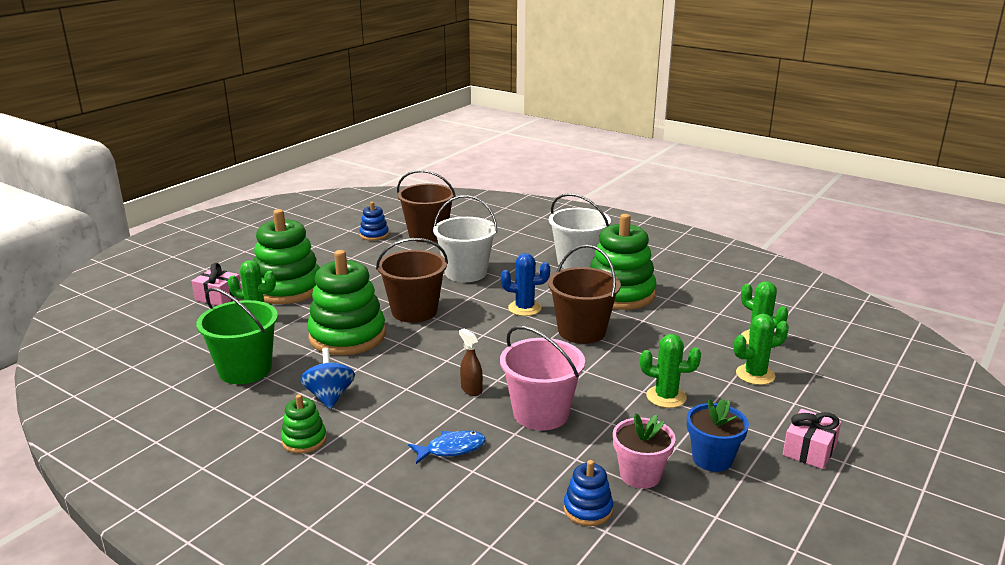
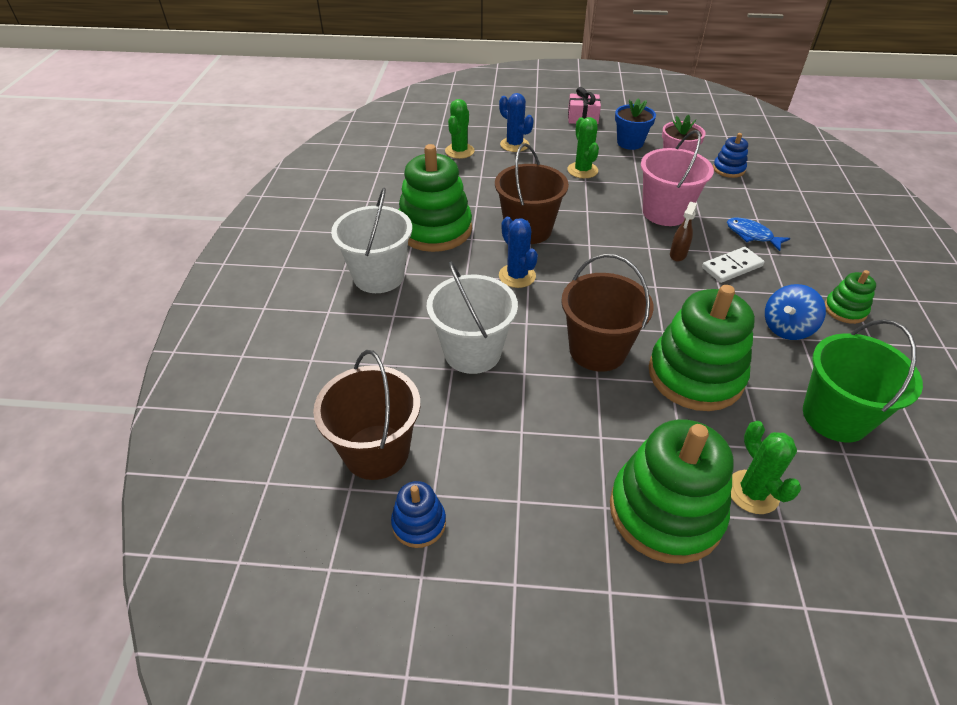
camera: 120 degrees left, 20 degrees up
(218, 297) = (766, 585): pink gift -> none
(423, 410) = (732, 267): none -> white domino
(755, 375) = (514, 145): green cactus -> blue cactus

